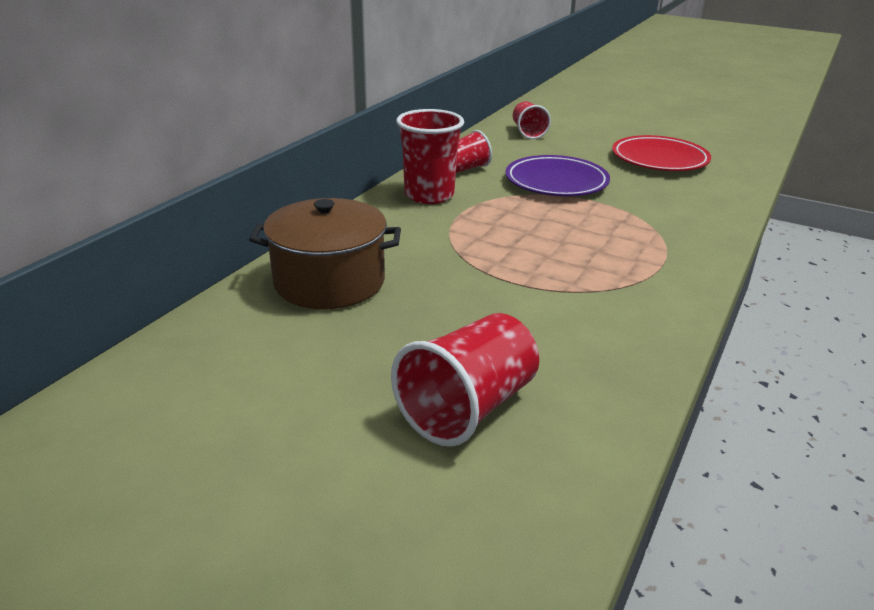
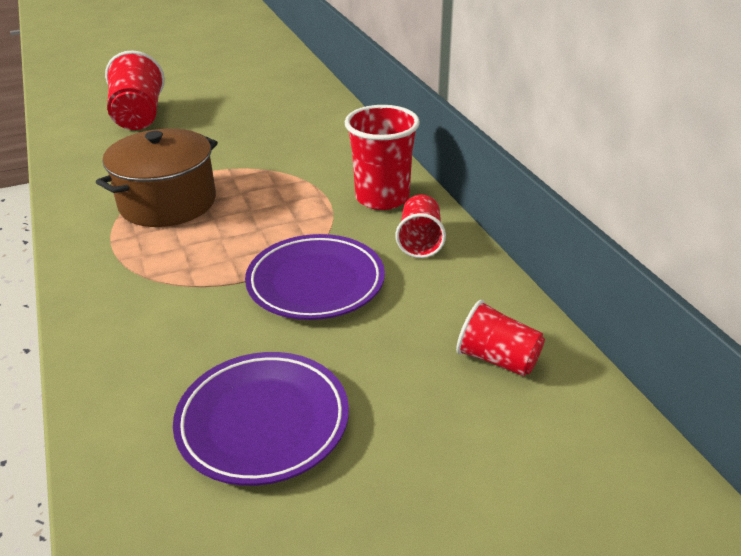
camera: 130 degrees right, 5 degrees up
(329, 281) = (302, 119): brown pot -> brown pot (168, 202)
(659, 159) = (263, 422): red plate -> purple plate

